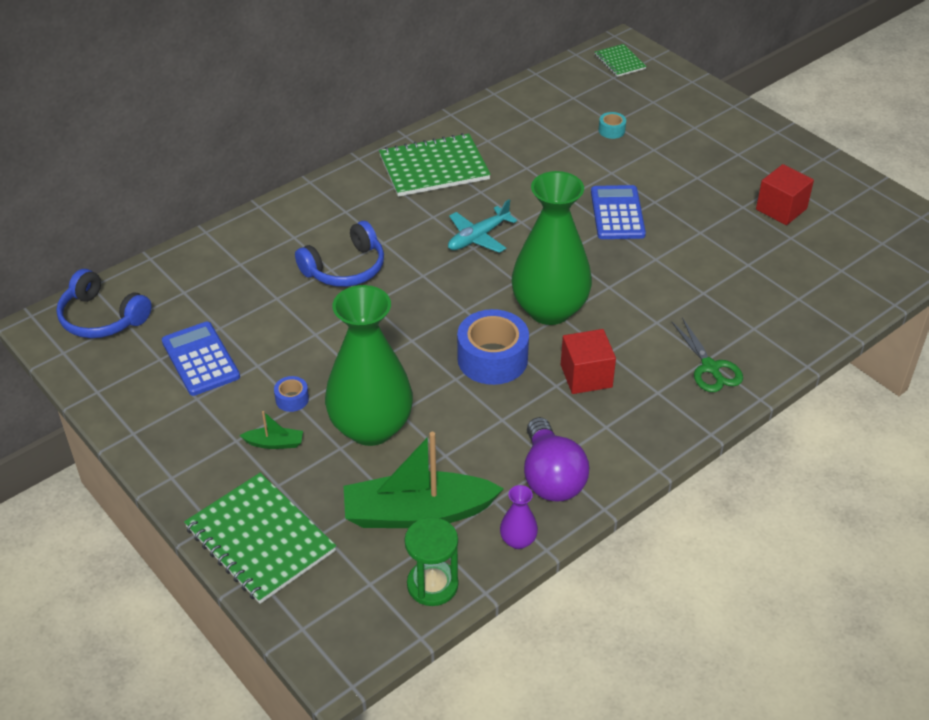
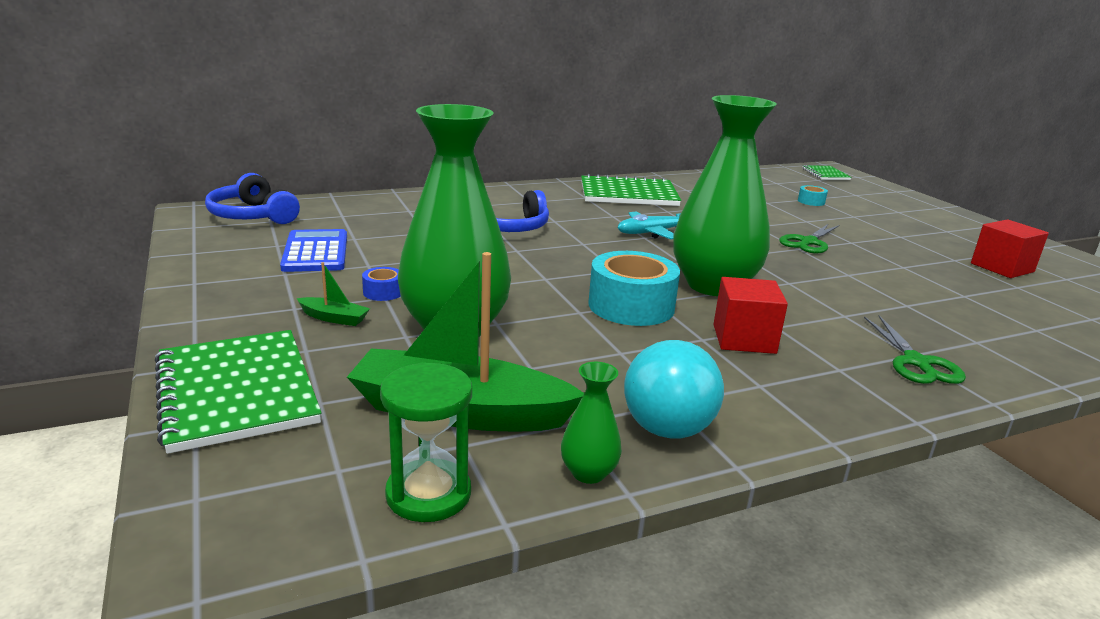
camera: 15 degrees right, 20 degrees down
(492, 359) = (631, 306): blue tape -> turquoise tape
(518, 540) = (588, 473): purple vase -> green vase
(551, 477) = (666, 417): purple light bulb -> turquoise light bulb
(617, 213) = (808, 242): blue calculator -> green scissors

